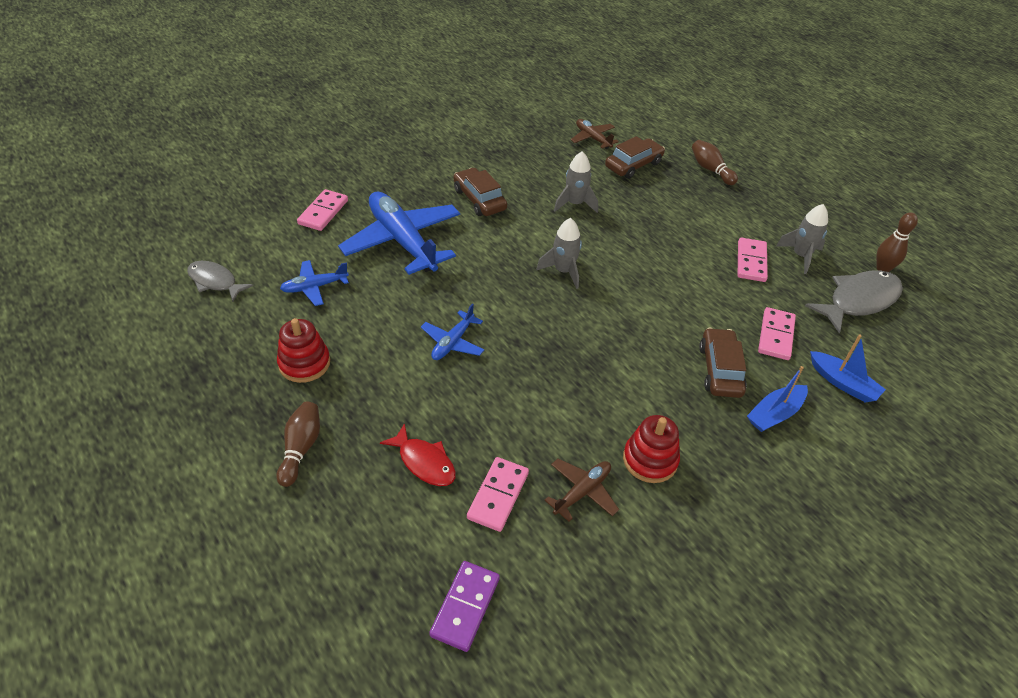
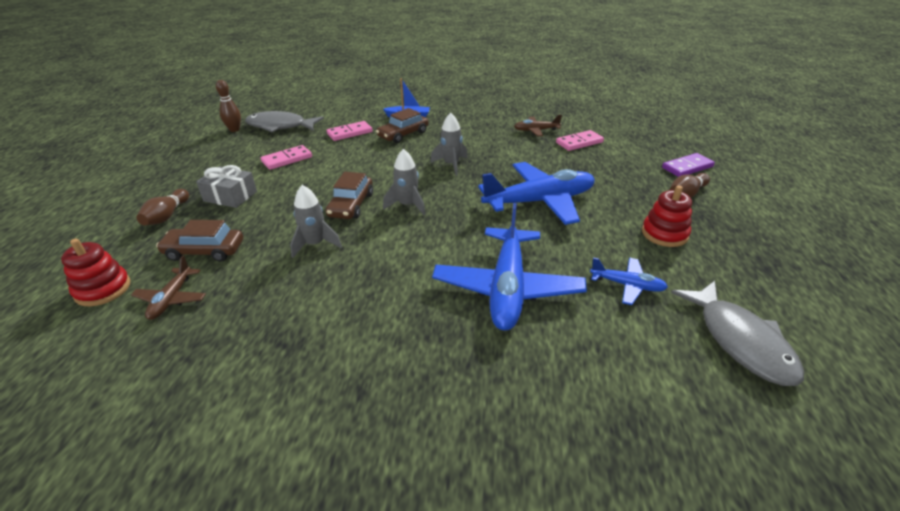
camera: 135 degrees left, 10 degrees down
(215, 281) = (740, 341): grey fish -> grey fish, size x1.59
(323, 212) = (569, 369): pink domino -> none
(424, 462) = (609, 164): red fish -> none
(453, 342) = (539, 201): blue plane -> blue plane, size x2.05
(465, 607) = (625, 126): purple domino -> purple domino (687, 167)
(479, 199) = (385, 292): brown car -> brown car (351, 205)
(650, 460) = (490, 127): red stacking toy -> red stacking toy (103, 289)
(708, 204) = (230, 196): none -> grey gift
(800, 256) = (256, 150): grey rocket -> grey rocket (451, 165)
(843, 383) = (358, 112): blue boat -> none

